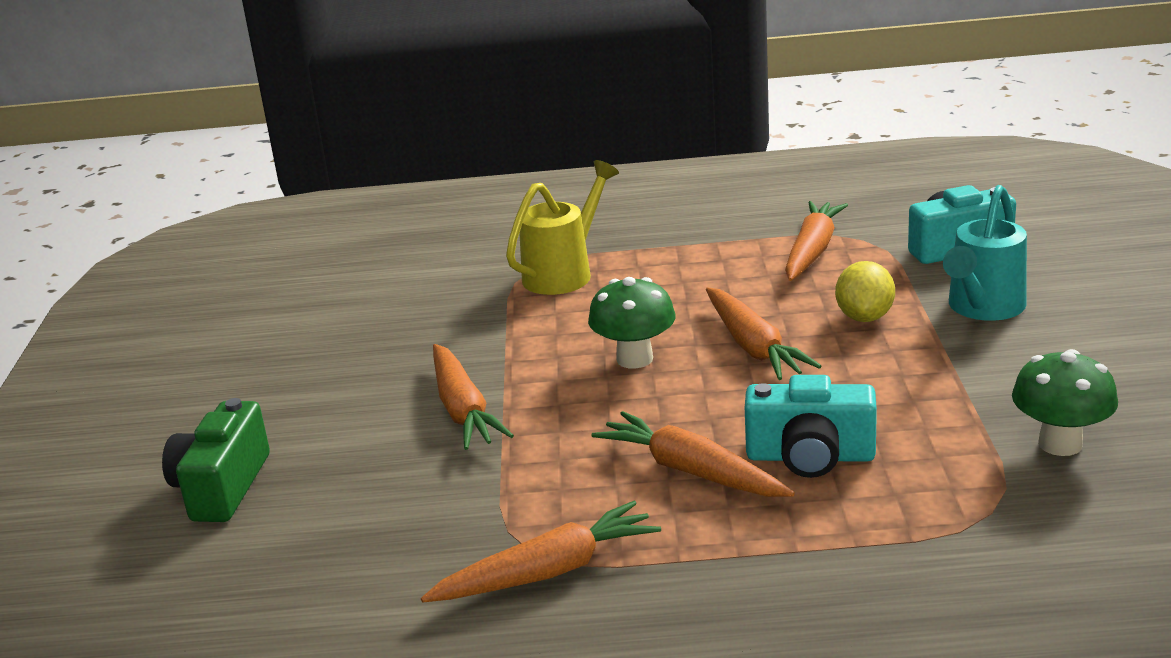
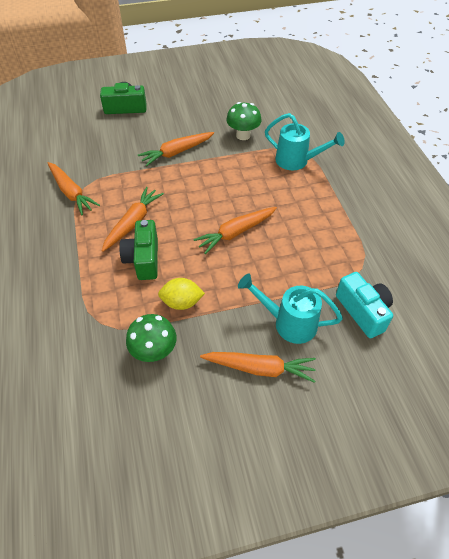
camera: 75 degrees right, 25 degrees up
(564, 273) = (296, 161): yellow watering can -> turquoise watering can
(634, 359) = (220, 195): green mushroom -> green mushroom (243, 135)
(810, 456) = (143, 259): turquoise camera -> green camera
(812, 251) = (341, 247): orange carrot -> orange carrot (260, 368)
(864, 317) = (271, 272): yellow lemon -> yellow lemon (182, 302)

